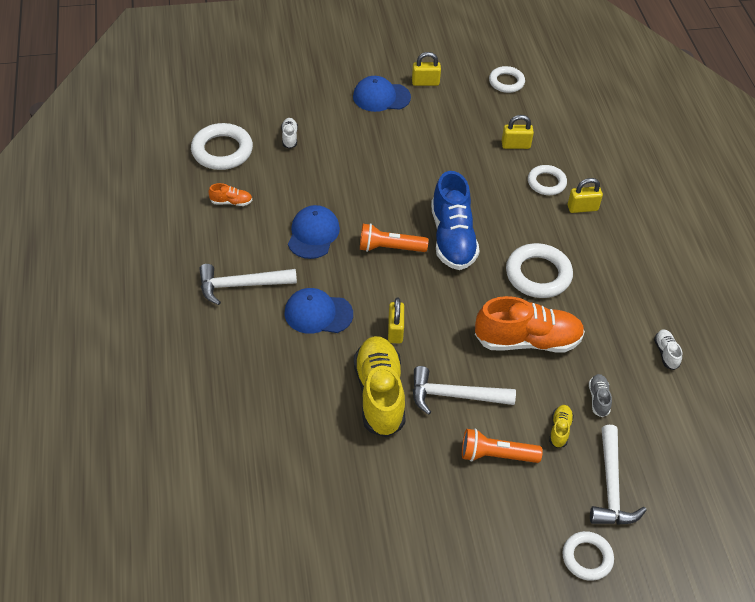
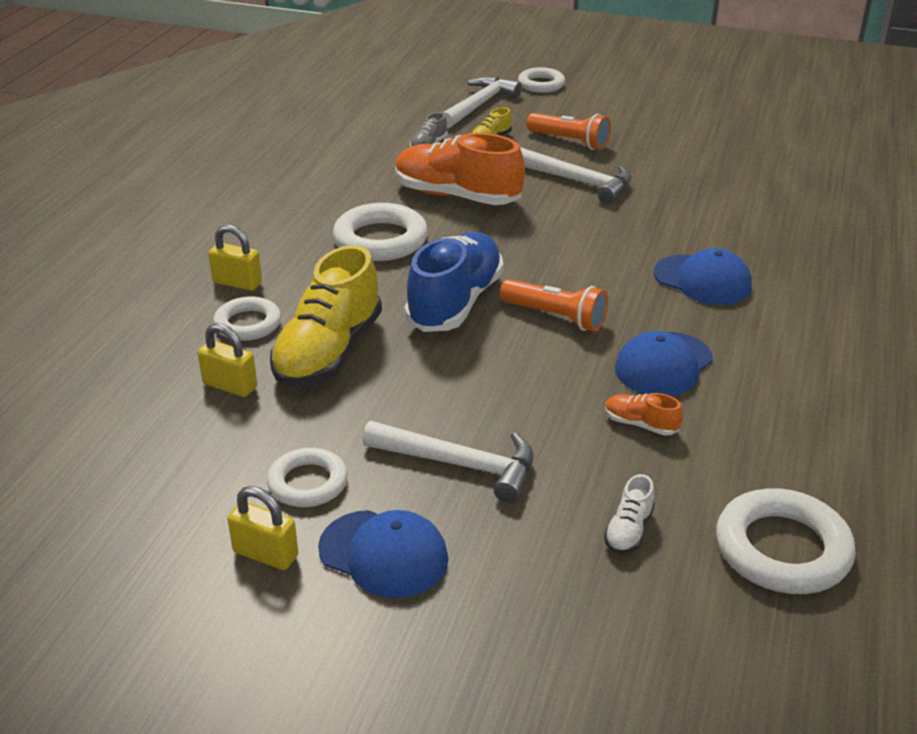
camera: 150 degrees left, 15 degrees down
(231, 202) = (789, 449): orange shoe -> orange shoe (640, 424)
(241, 285) = (805, 336): white hammer -> white hammer (461, 465)
(379, 394) = (664, 202): yellow shoe -> yellow shoe (329, 352)
(395, 330) = (609, 241): yellow padlock -> none
(506, 82) = (111, 497): white ring -> white ring (308, 483)
(666, 353) = (319, 153): white shoe -> none

